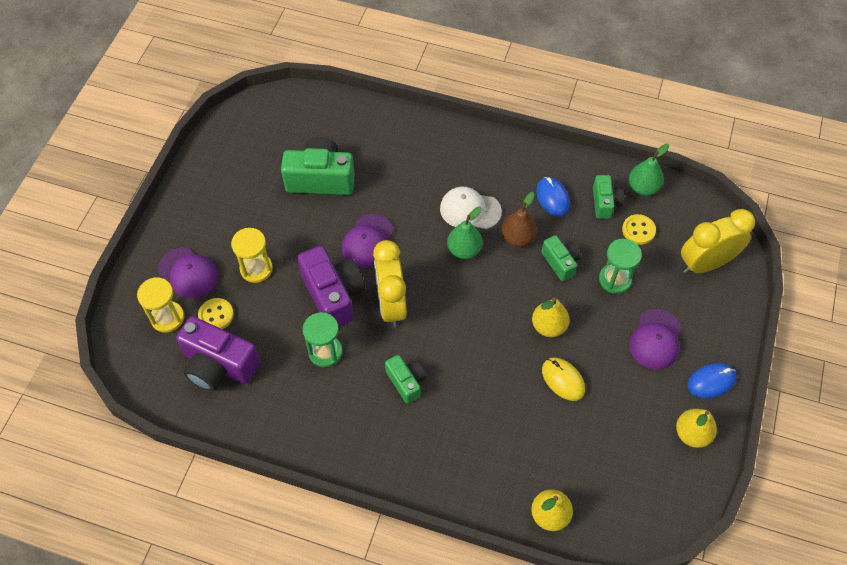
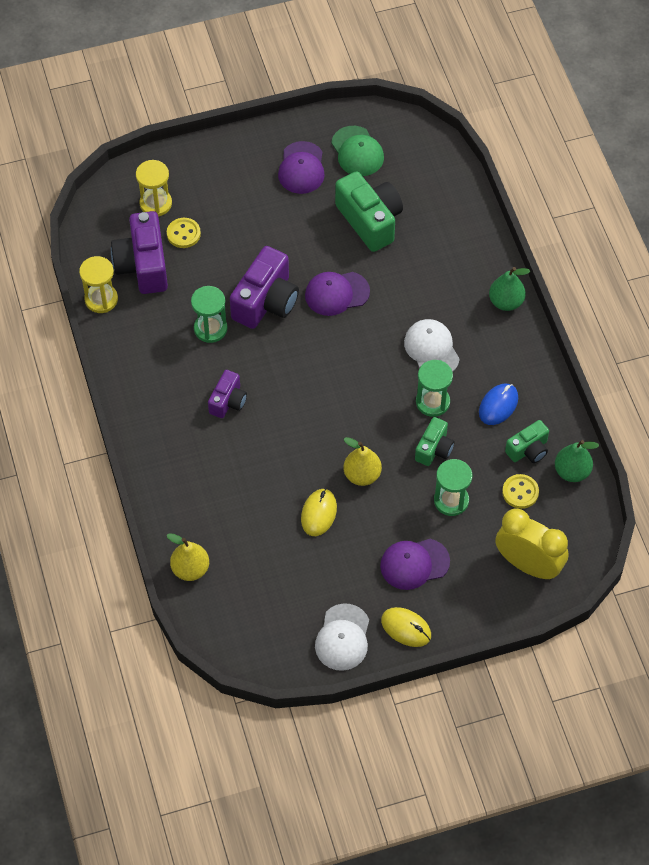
camera: 55 degrees right, 0 degrees up
(188, 273) = (205, 189): purple cap -> purple cap (301, 168)
(251, 149) = (357, 151): none -> green cap
(256, 269) = (246, 233): yellow hourglass -> yellow hourglass (101, 299)
(391, 304) = (290, 347): yellow clock -> none
(406, 382) = (228, 401): green camera -> purple camera
(464, 250) = (386, 369): green pear -> green pear (506, 302)
(517, 238) = (432, 402): brown pear -> green hourglass
(692, 434) = (342, 637): yellow pear -> white cap
(711, 381) = (406, 628): blue mouse -> yellow mouse

